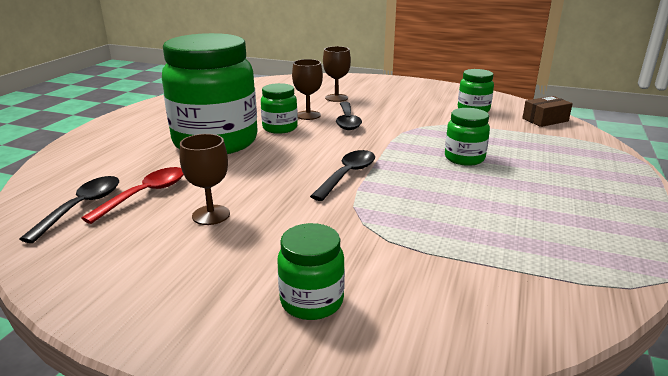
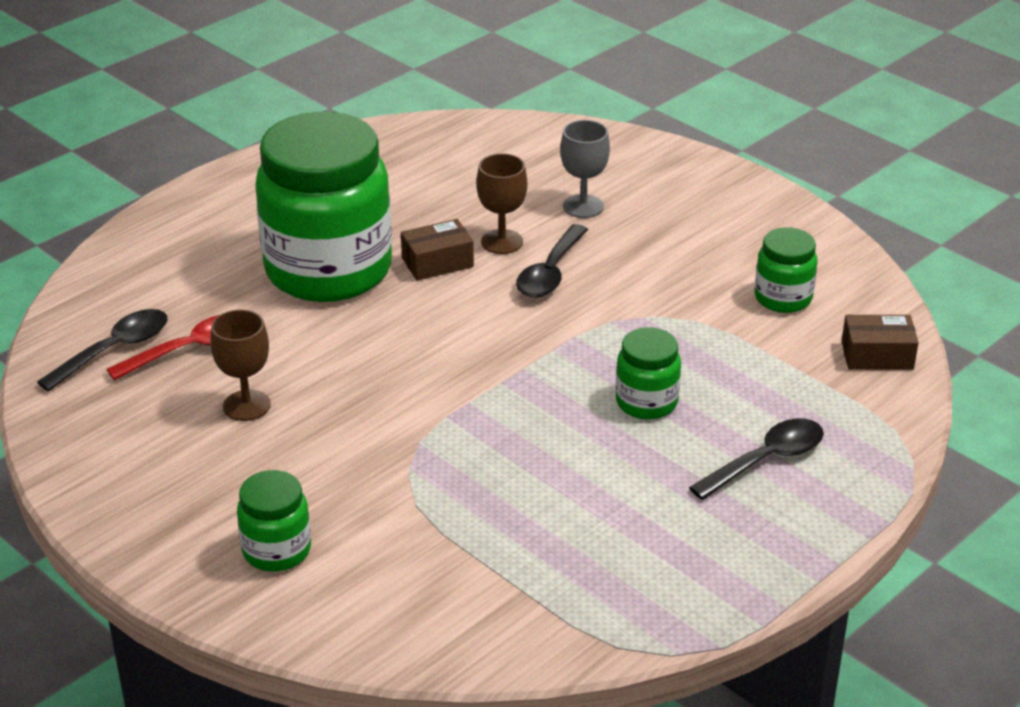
camera: 25 degrees right, 10 degrees up
(280, 128) = (437, 262): green jar -> brown box
(336, 98) = (583, 206): brown goblet -> grey goblet
(347, 175) = (455, 387): black spoon -> black spoon (766, 460)

